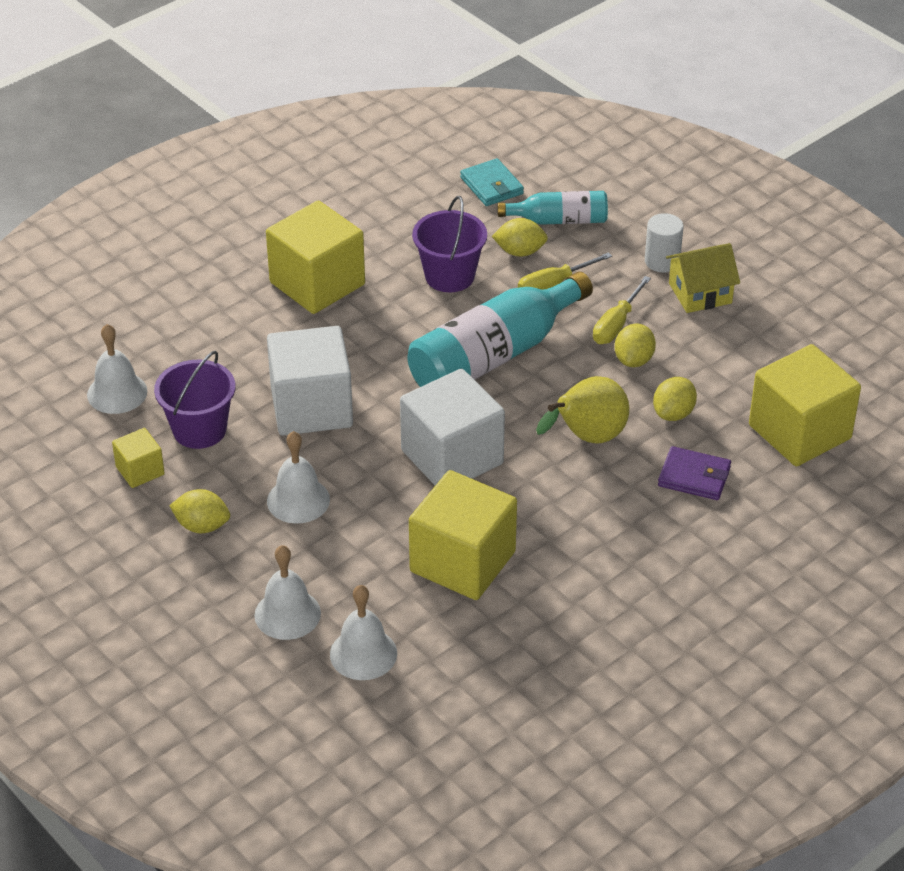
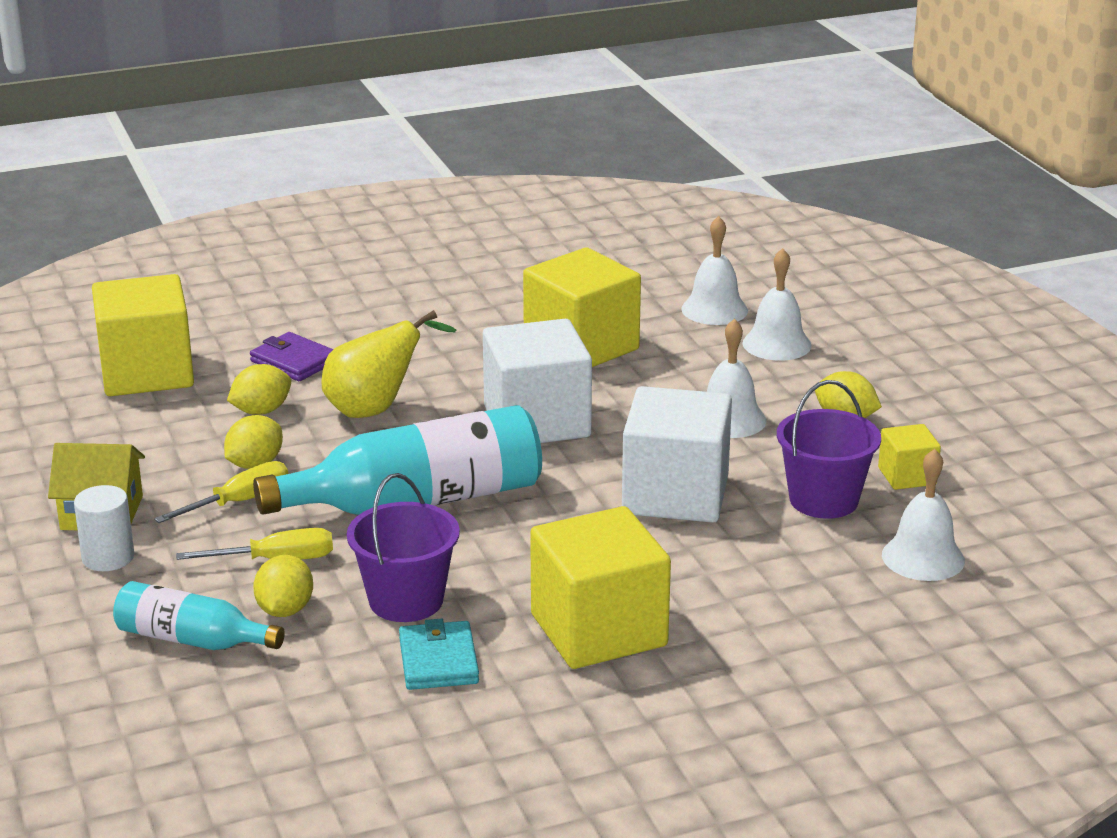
camera: 160 degrees left, 15 degrees down
(491, 186) = (245, 713): turquoise wallet -> turquoise wallet (438, 661)
(520, 252) = (285, 610): yellow lemon -> yellow lemon turned 75 degrees clockwise

